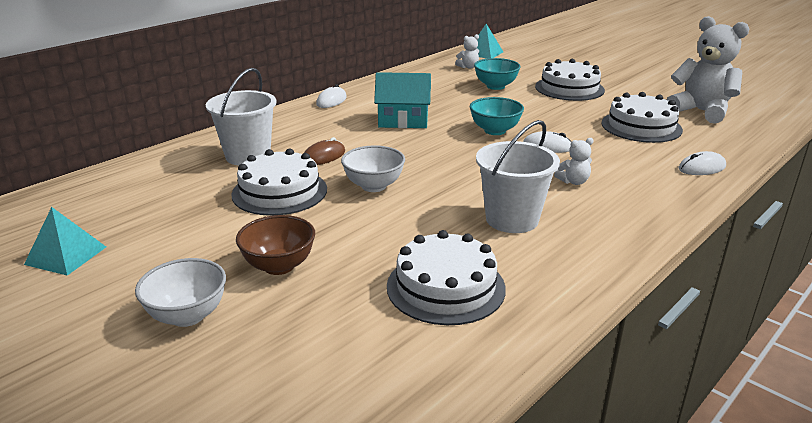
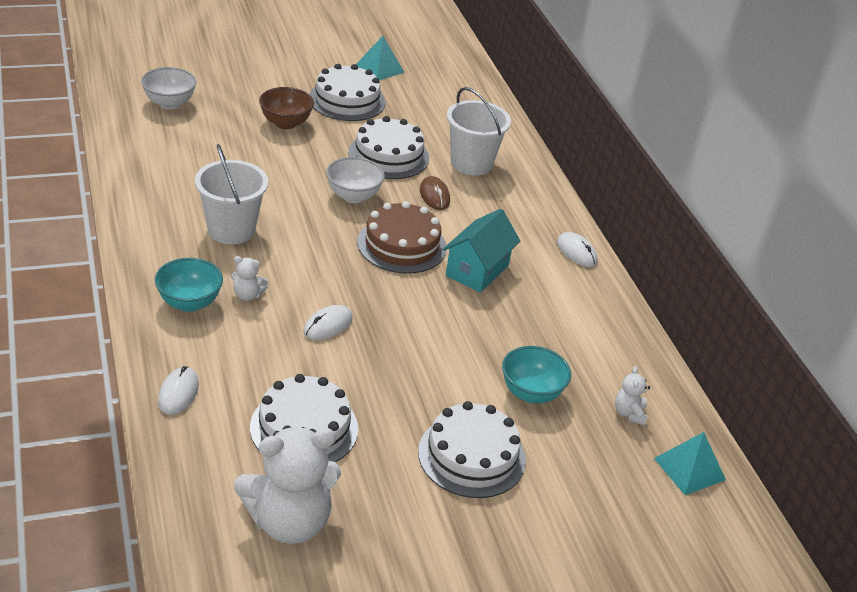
camera: 115 degrees right, 10 degrees up
(187, 315) = (269, 85): white bowl -> white bowl (169, 103)
(413, 150) = (401, 245): none -> brown cake
(445, 287) = (191, 165): white cake -> white cake (347, 100)
(495, 131) = (397, 314): turquoise bowl -> turquoise bowl (189, 303)
(573, 181) = (247, 295): white teddy bear -> white teddy bear turned 90 degrees counterclockwise

